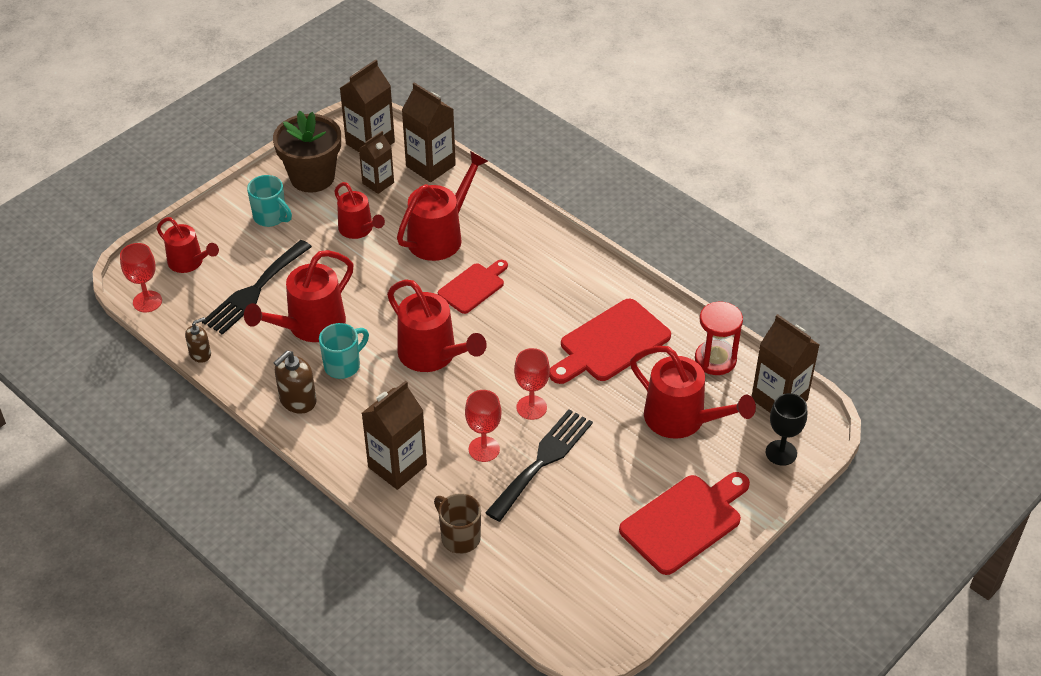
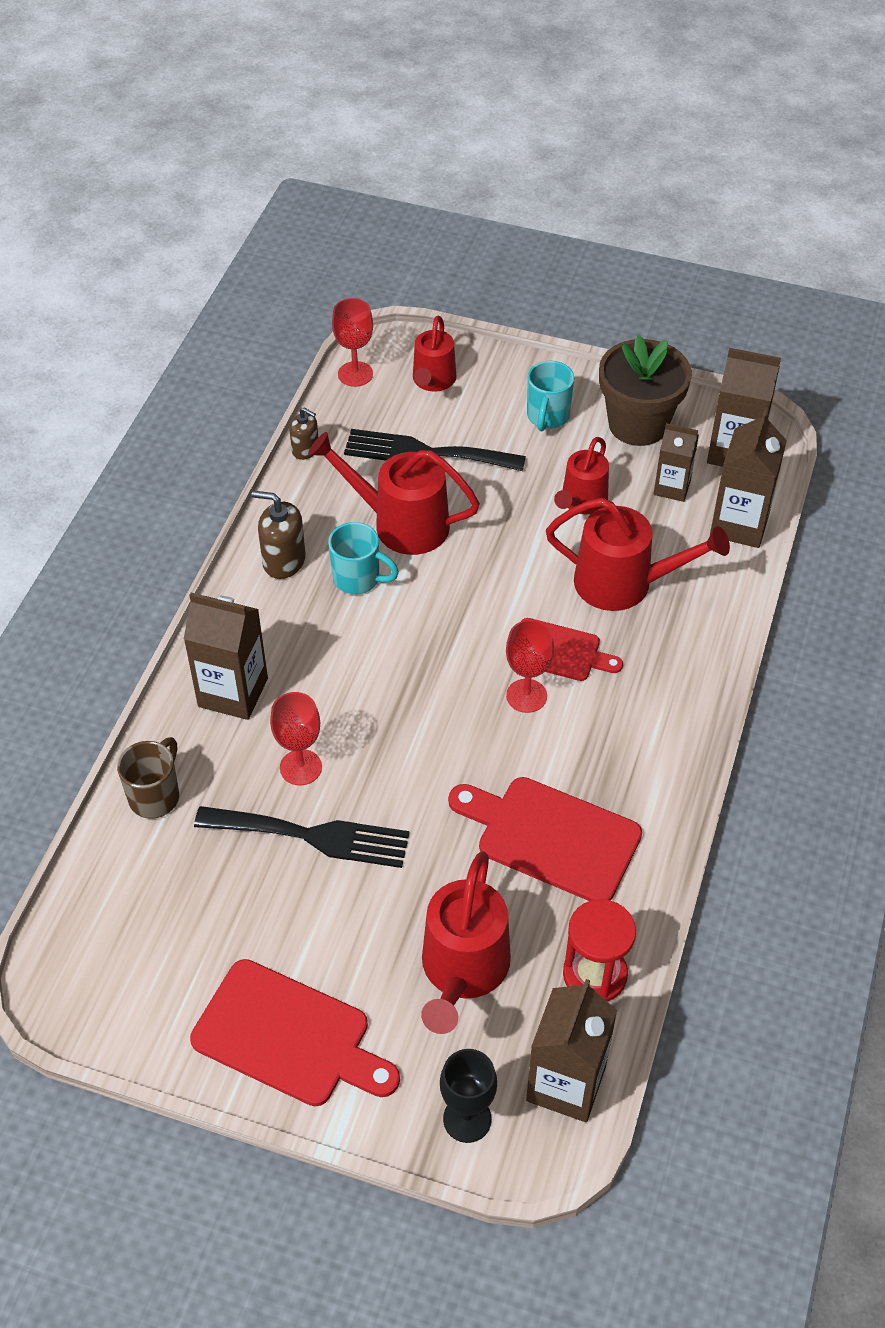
camera: 65 degrees right, 5 degrees up
(433, 355) = (422, 657): red watering can -> none
(531, 407) = (393, 791): red goblet -> red goblet (526, 696)

